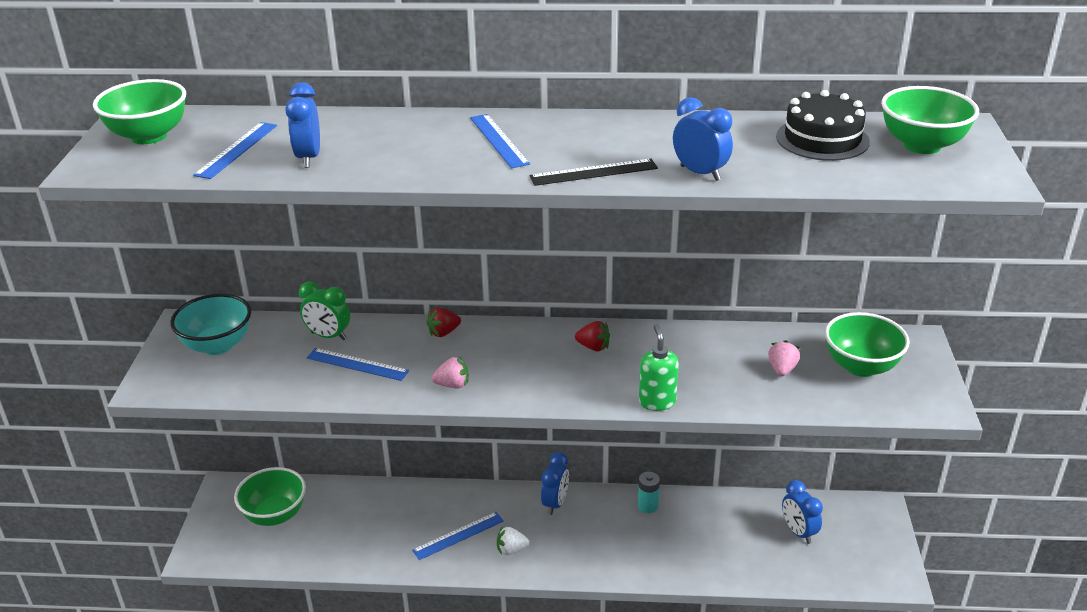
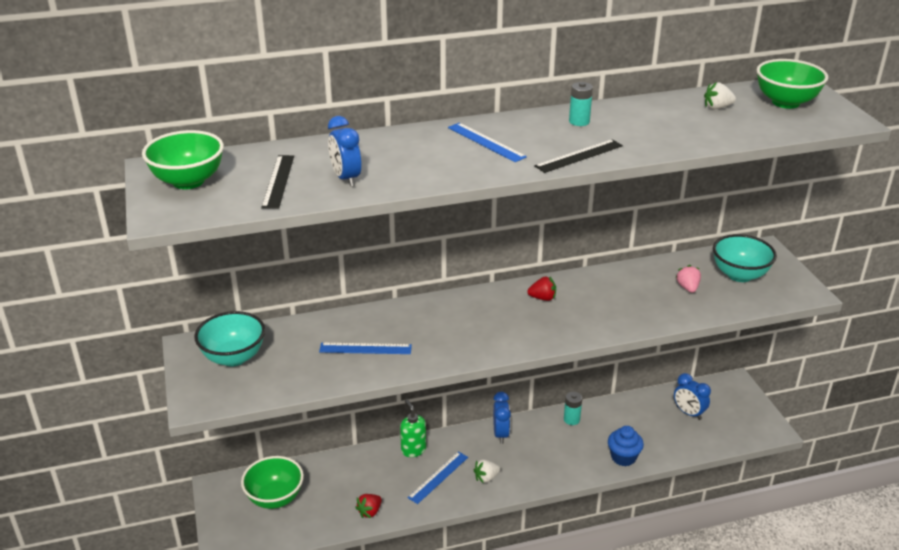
camera: 20 degrees left, 0 degrees up
(237, 150) = (278, 181): blue ruler -> black ruler
(328, 336) = (325, 331): green clock -> none
(443, 332) = (419, 309): red strawberry -> red strawberry (370, 512)
(452, 385) = (453, 349): pink strawberry -> none
(630, 132) = (579, 121): none -> turquoise battery
(657, 402) = (615, 329): green soap dispenser -> green soap dispenser (413, 450)
(686, 566) = (623, 457): none -> blue cupcake
(700, 173) = (655, 145): blue clock -> none
(822, 139) = (717, 107): black cake -> white strawberry
(861, 366) = (739, 275): green bowl -> turquoise bowl

